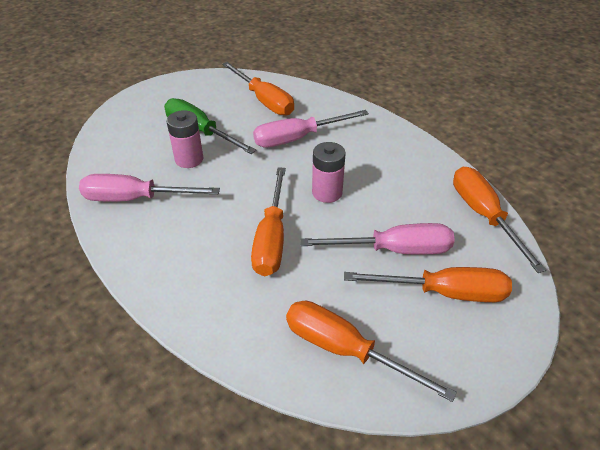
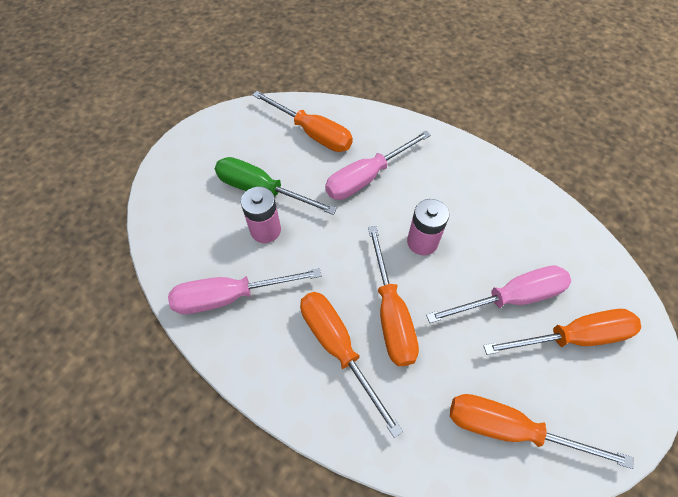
camera: 15 degrees left, 15 degrees up
(483, 215) = (576, 236): orange screwdriver -> orange screwdriver (338, 348)

